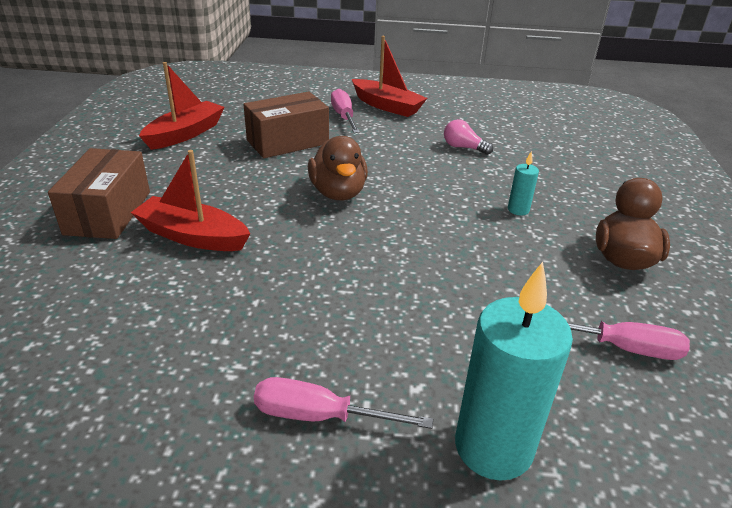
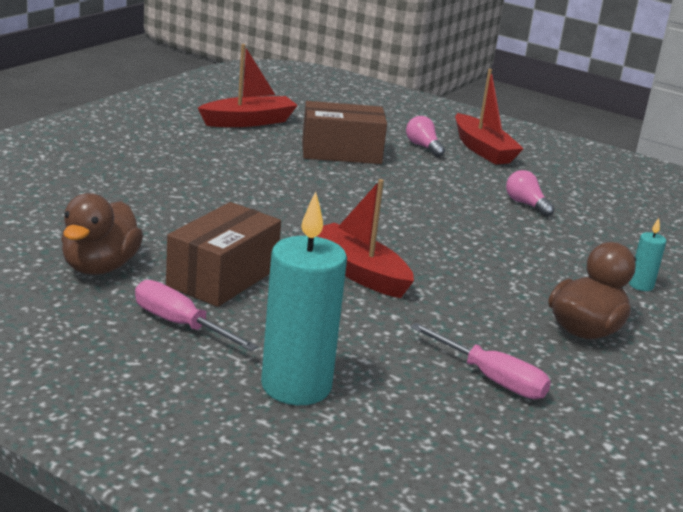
camera: 25 degrees right, 10 degrees down
(108, 212) = (131, 160): brown box -> brown box (222, 277)
(193, 236) = (186, 194): red boat -> red boat (358, 272)
(338, 193) = (348, 202): brown duck -> brown duck (100, 267)
(343, 116) = (423, 147): pink screwdriver -> pink light bulb
(518, 210) = (521, 265): turquoise candle -> turquoise candle (641, 285)

